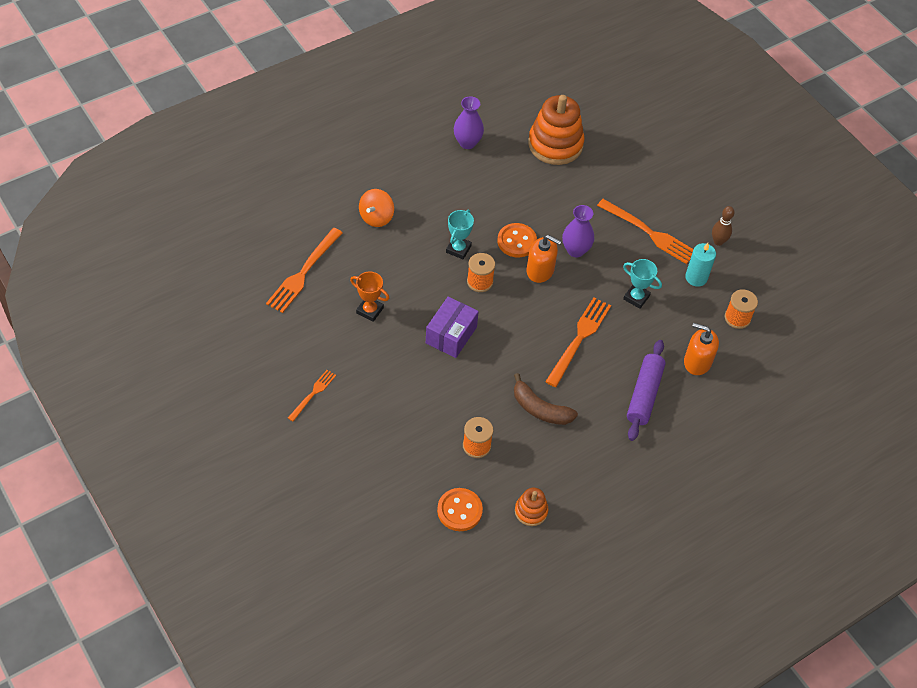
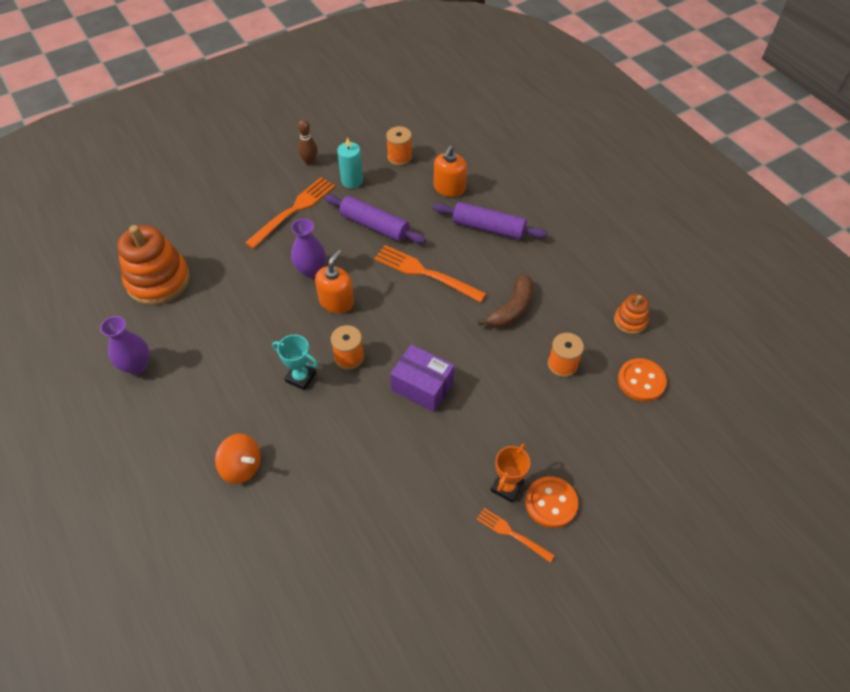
camera: 85 degrees left, 0 degrees up
(303, 273) = (326, 554): orange fork -> none
(370, 310) = (387, 472): orange trophy -> orange trophy (507, 487)
(517, 241) = (294, 321): orange button -> orange button (551, 503)
(636, 297) = (374, 226): turquoise trophy -> purple rolling pin

